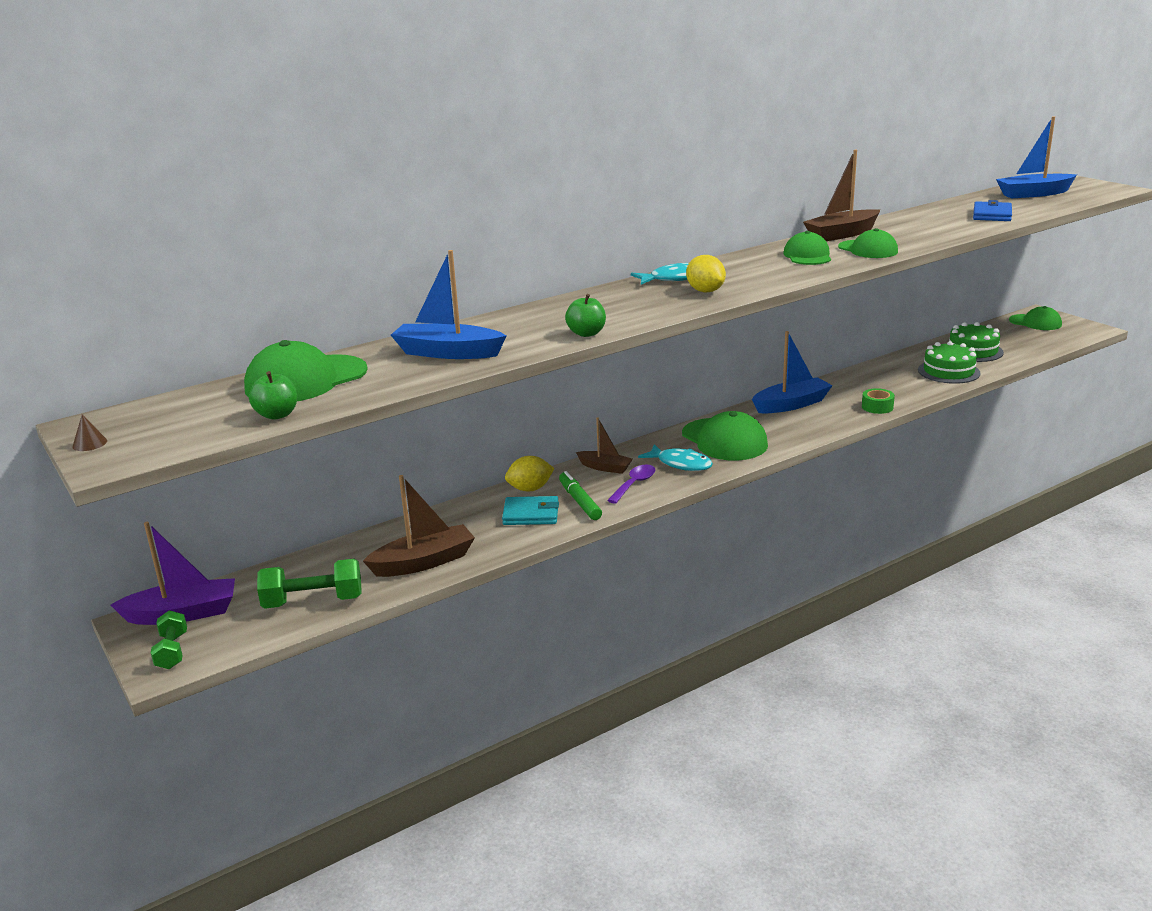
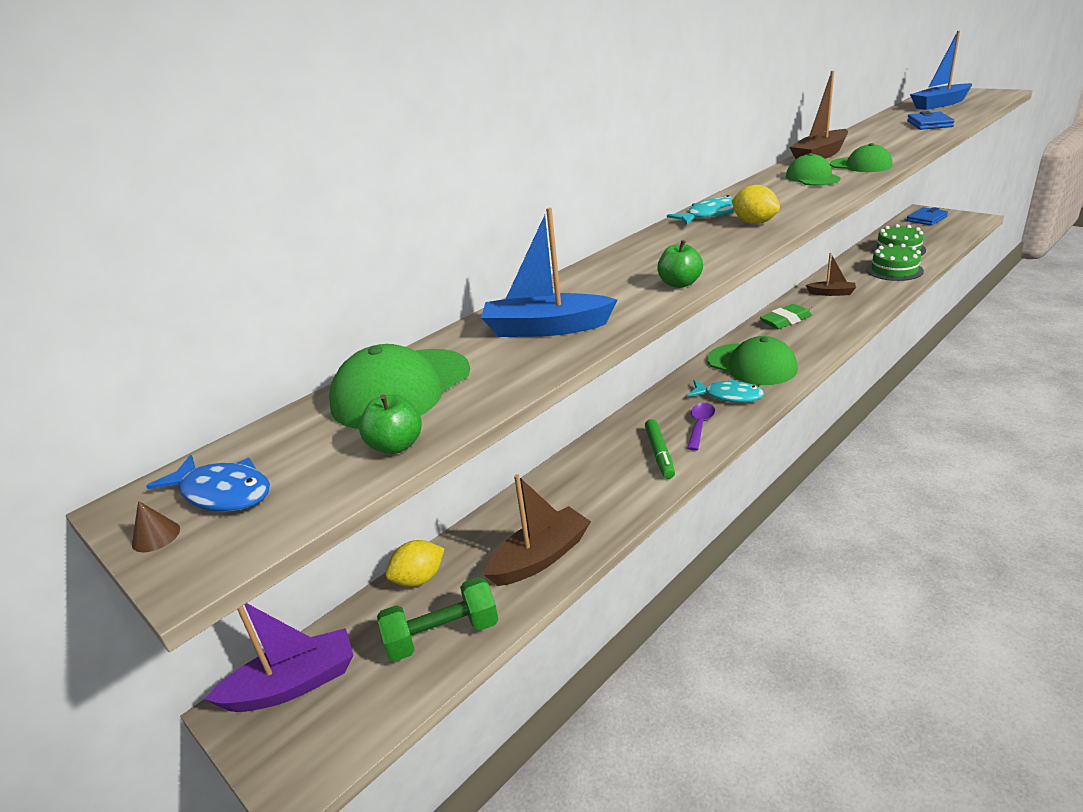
camera: 10 degrees left, 5 degrees up
(144, 426) = (222, 493): none -> blue fish
(172, 651) = (300, 747): green dumbbell -> none
(530, 489) = (601, 448): yellow lemon -> yellow lemon (419, 579)
(531, 514) = (619, 477): turquoise wallet -> none
(580, 501) = (659, 454): green marker -> green marker turned 150 degrees counterclockwise
(605, 467) = (659, 412): brown boat -> brown boat (831, 293)
(791, 405) = (785, 320): blue boat -> green eraser
(877, 407) = (862, 311): green tape -> none
(1035, 322) = (926, 219): green cap -> blue wallet

